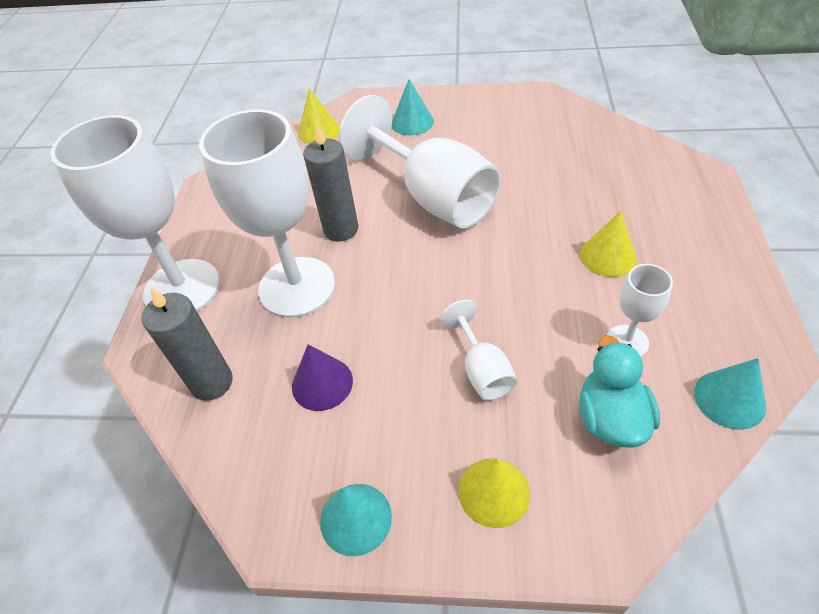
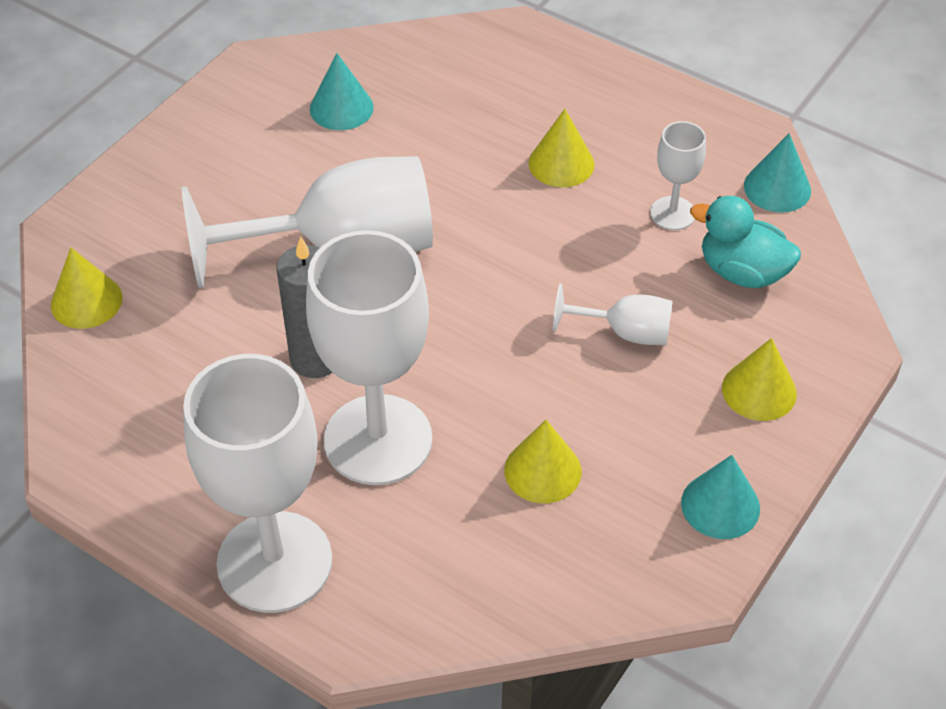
camera: 65 degrees left, 0 degrees up
(212, 382) = (463, 575): grey candle -> none
(322, 383) = (542, 470): purple cone -> yellow cone
(412, 122) = (176, 200): turquoise cone -> turquoise cone (341, 108)

